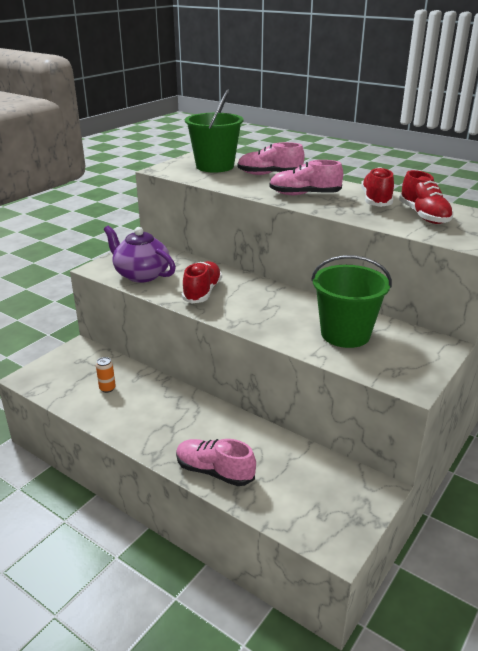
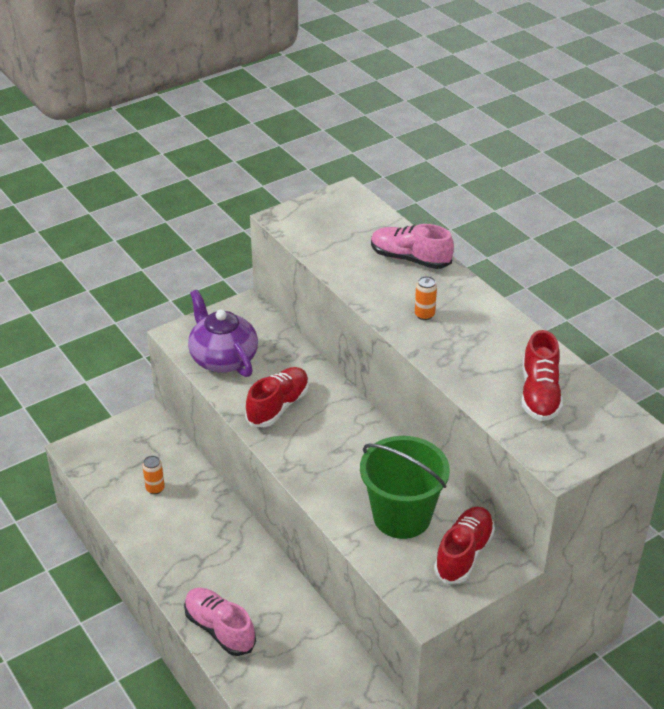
camera: 20 degrees right, 10 degrees up
(215, 166) = (352, 224): green bucket -> none
(304, 194) = (424, 315): pink shoe -> orange can
(376, 200) = (504, 348): red shoe -> red shoe (464, 554)

